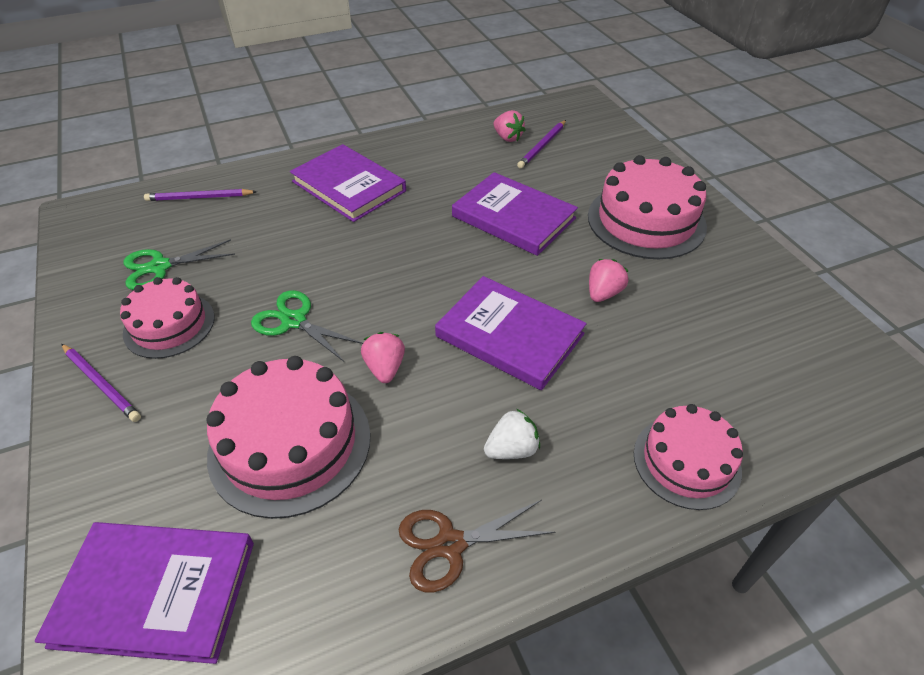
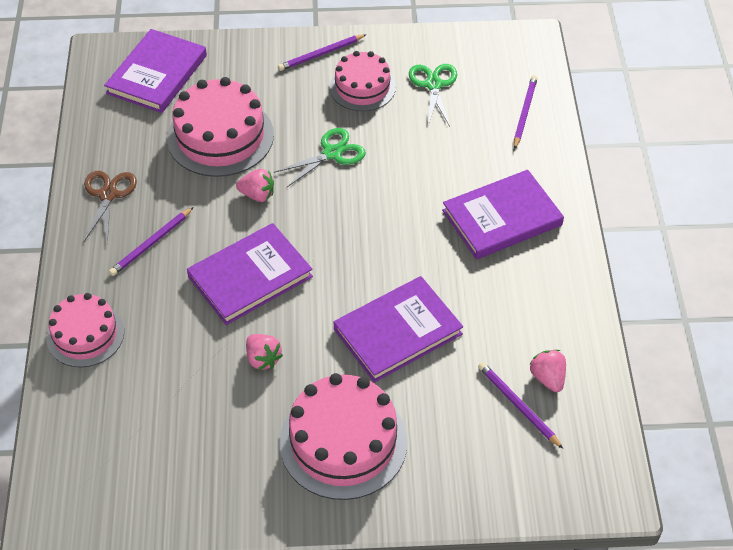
camera: 110 degrees right, 5 degrees up
(507, 138) = (547, 378): pink strawberry -> pink strawberry turned 90 degrees clockwise
(512, 449) = (151, 244): white strawberry -> purple pencil

